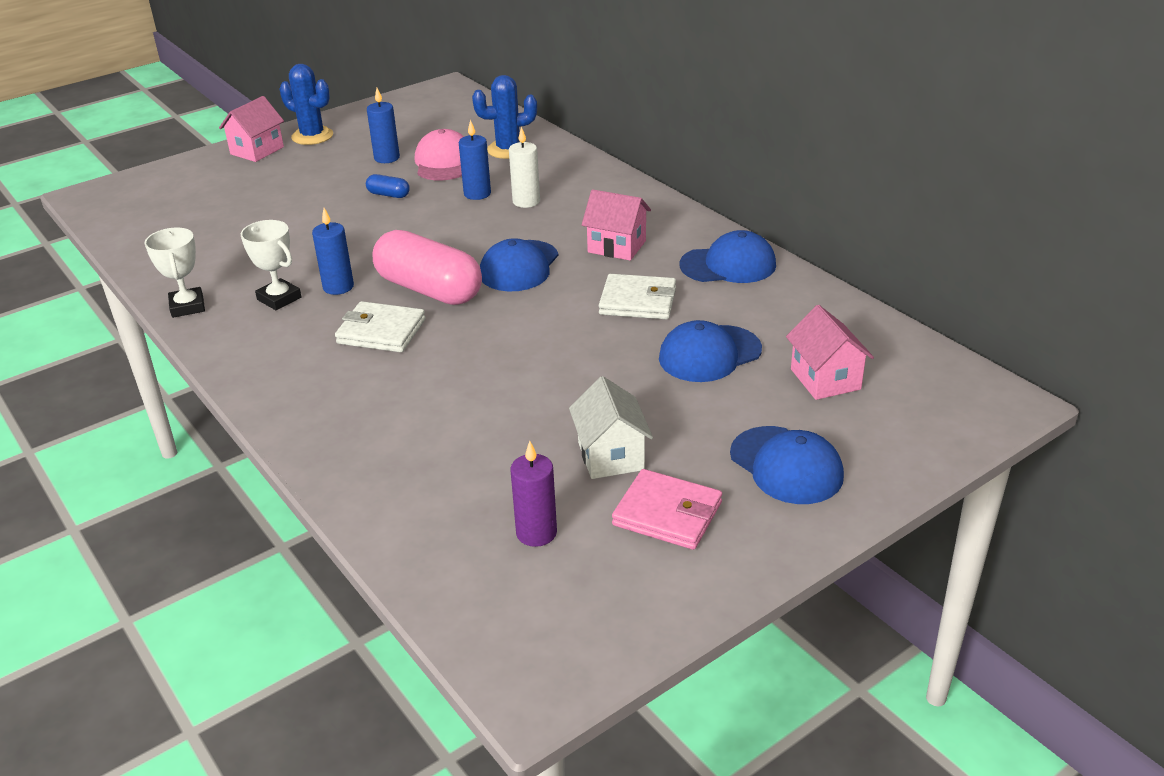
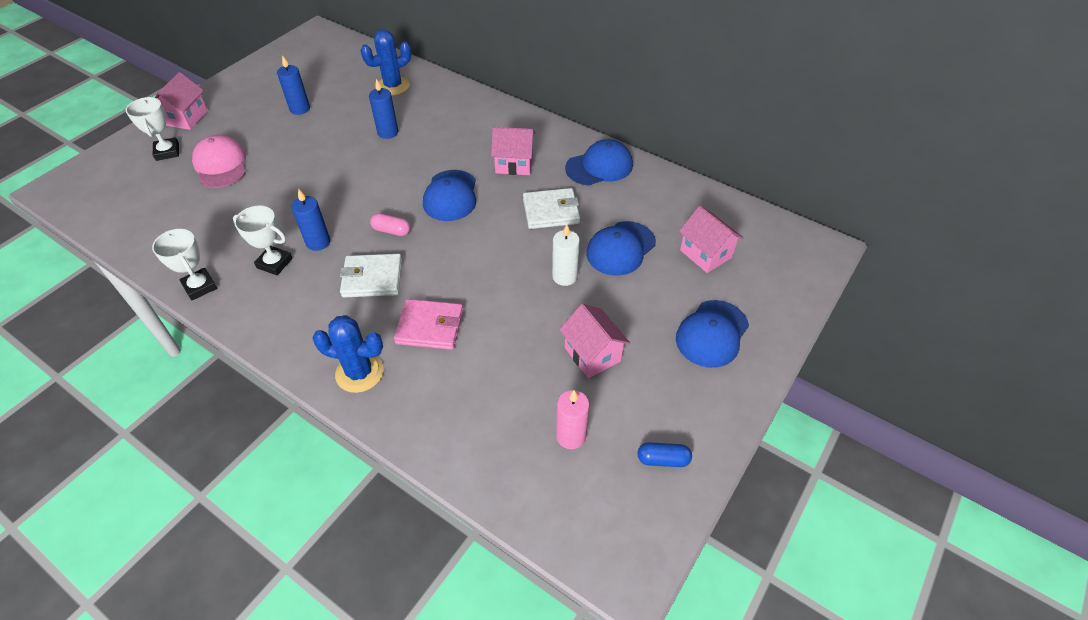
camera: 20 degrees left, 15 degrees up
(220, 179) = (167, 152): none -> white trophy
(312, 136) = (227, 96): blue cactus -> blue cactus (359, 373)
(388, 195) = (318, 145): blue capsule -> blue capsule (663, 459)
(429, 289) = (391, 230): pink capsule -> pink capsule, size x0.42
(444, 162) = (348, 106): pink cap -> pink cap (221, 165)
(526, 201) = (428, 133): white candle -> white candle (564, 276)
(536, 533) = (571, 436): purple candle -> pink candle
(611, 456) = (592, 354): white house -> pink house
(667, 514) = (653, 395): pink wallet -> pink wallet (430, 327)
(786, 465) = (712, 334): blue cap -> blue cap turned 90 degrees clockwise

